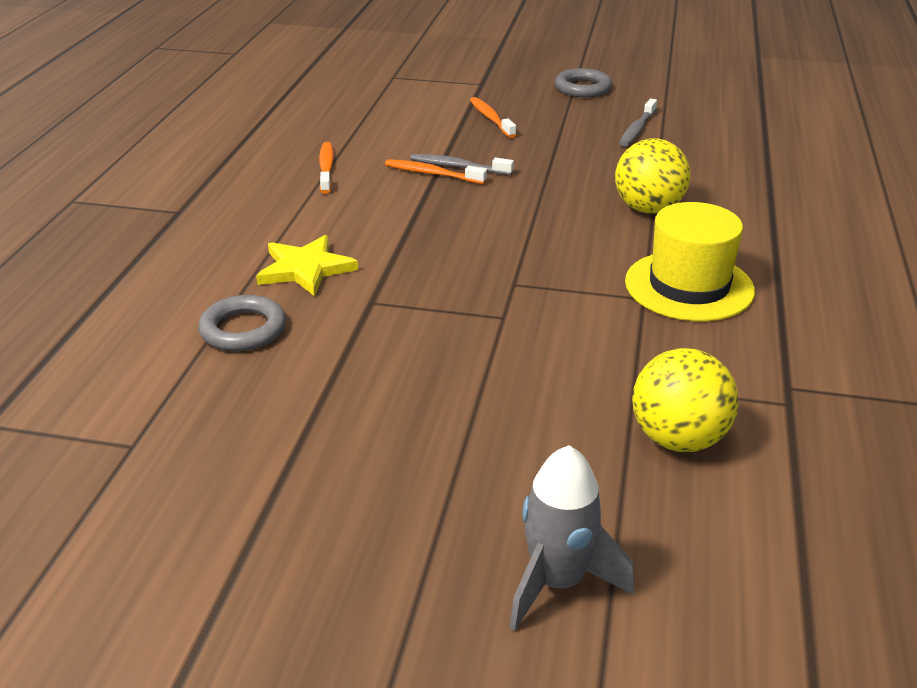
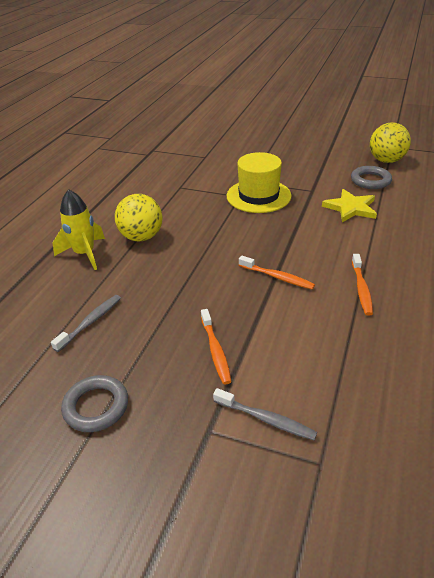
camera: 170 degrees left, 5 degrees up
(458, 167) = (256, 284): grey toothbrush -> grey toothbrush (266, 419)
(557, 582) = (251, 118): grey rocket -> none
(678, 439) = (199, 142): yellow ball -> yellow ball (386, 160)
(689, 286) = (154, 191): yellow hat -> yellow hat (258, 196)
(713, 185) = (85, 254): none -> yellow rocket

